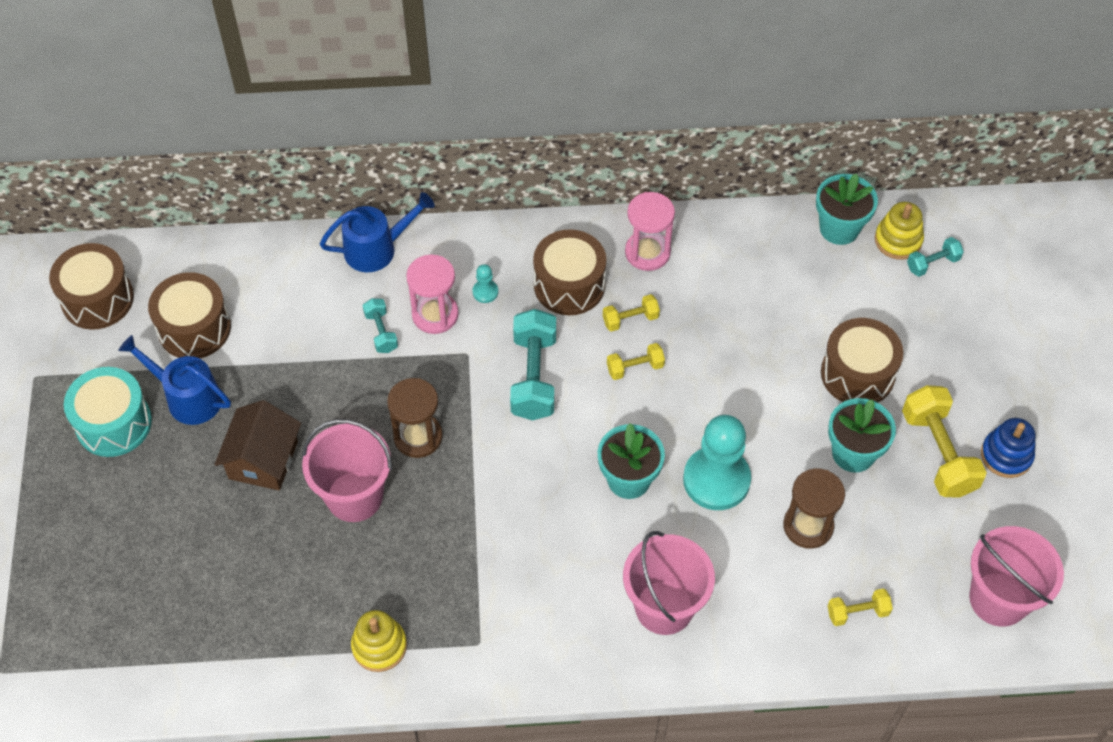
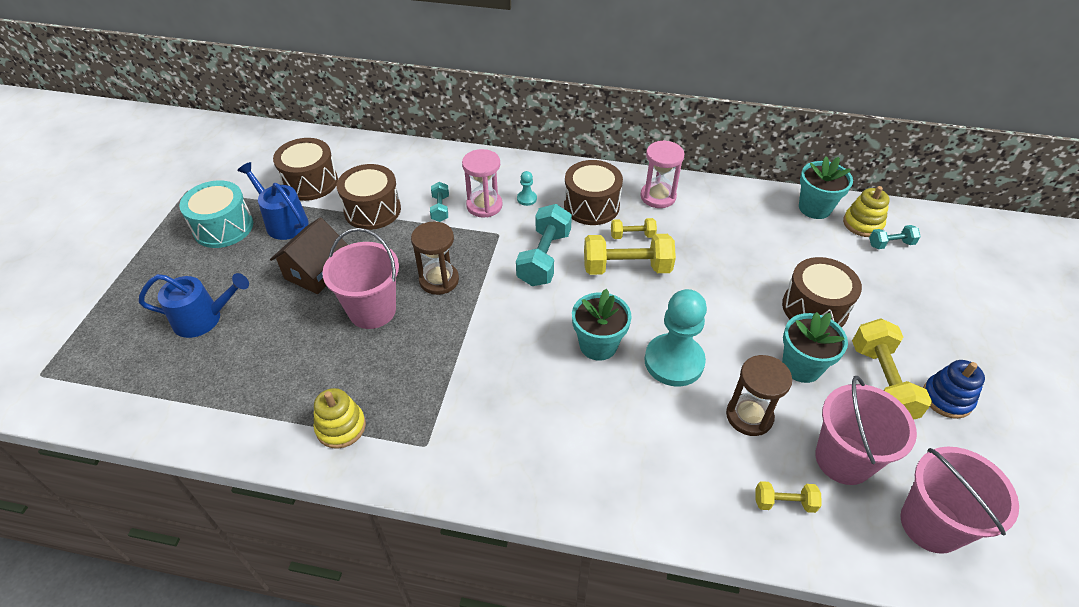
camera: 15 degrees right, 10 degrees down
(97, 299) = (255, 154): brown drum -> brown drum (372, 210)
(376, 249) = (458, 160): blue watering can -> blue watering can (203, 318)
(635, 368) = (626, 268): yellow dumbbell -> yellow dumbbell, size x1.90
(664, 607) = (600, 454): pink bucket -> pink bucket (843, 459)

